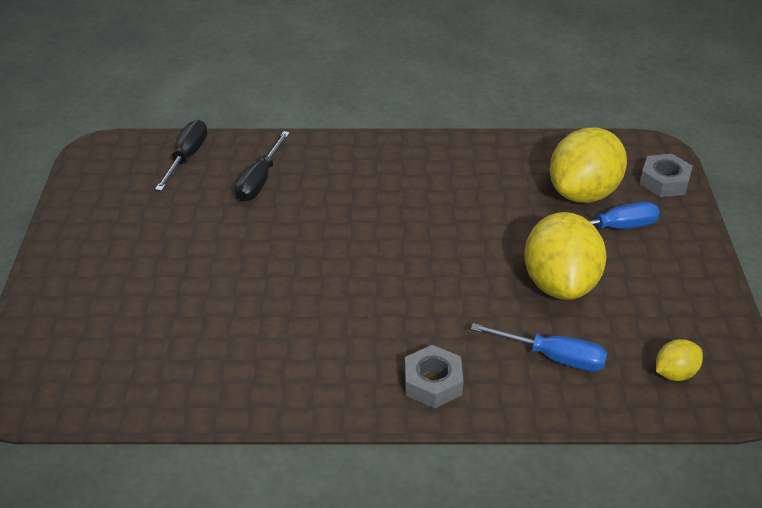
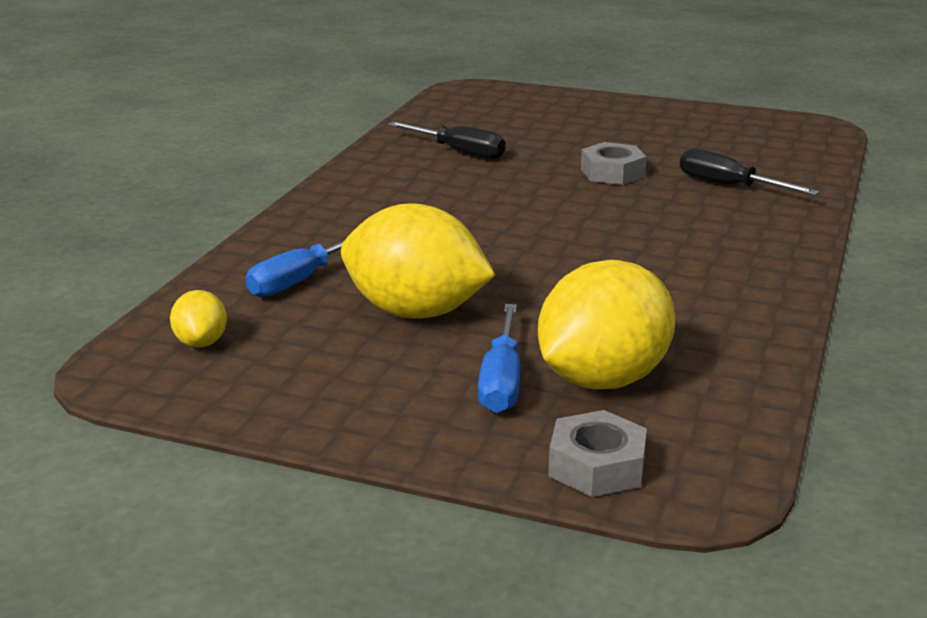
camera: 110 degrees right, 15 degrees down
(187, 157) = (792, 159): black screwdriver -> black screwdriver (459, 152)
(433, 383) = (330, 218): grey nut -> grey nut (612, 173)
(583, 193) = (602, 379): yellow lemon -> yellow lemon turned 75 degrees clockwise

